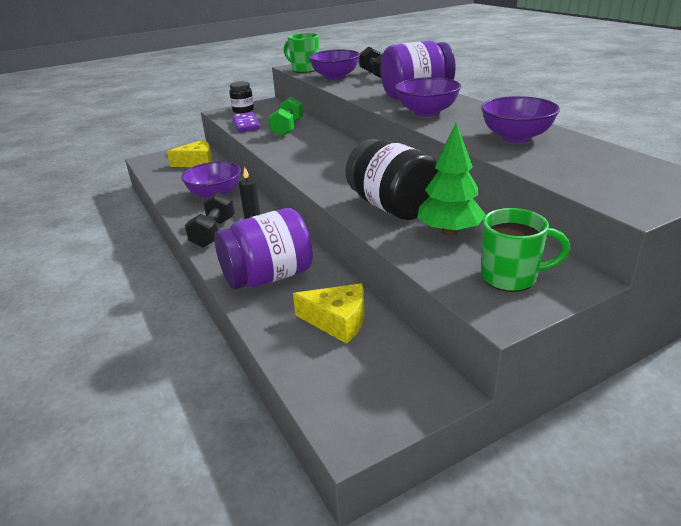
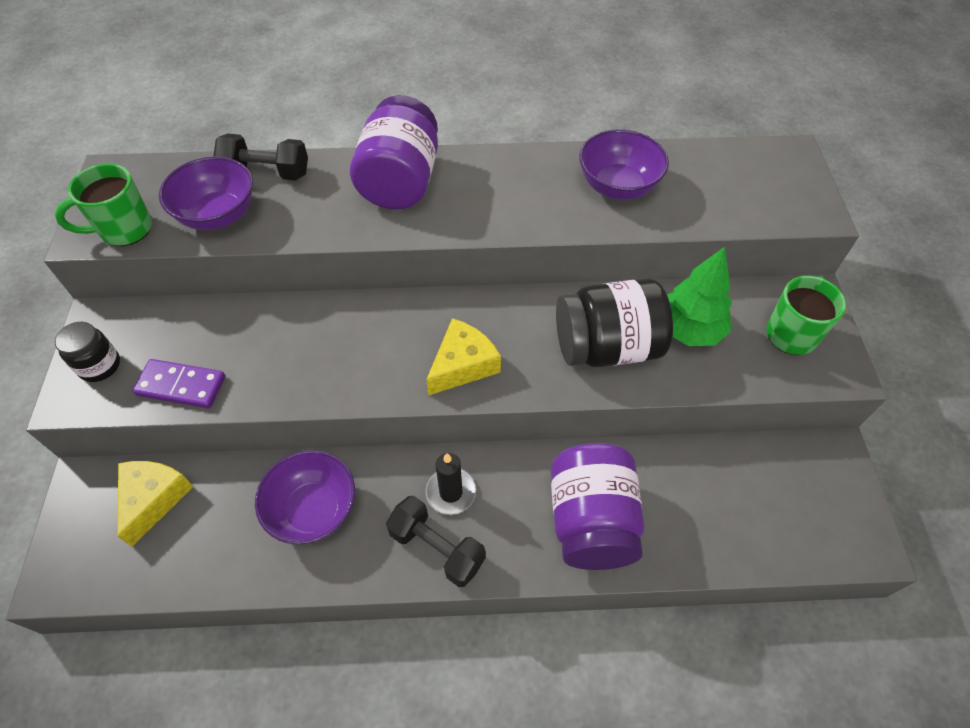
camera: 65 degrees left, 25 degrees up
(287, 128) = (258, 341): green dumbbell -> none
(337, 321) = (709, 487): yellow cheese -> yellow cheese (463, 365)
(427, 113) = (478, 207): purple bowl -> none

